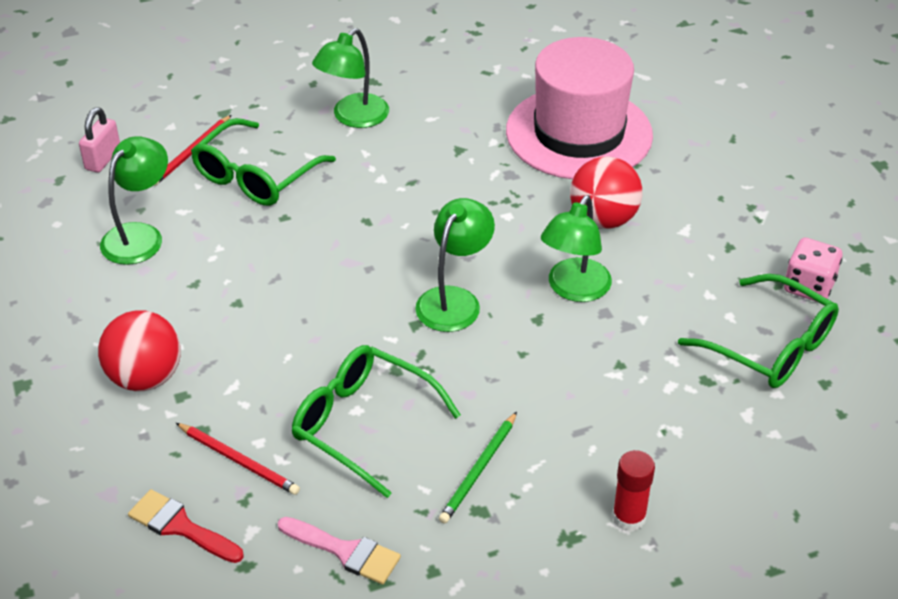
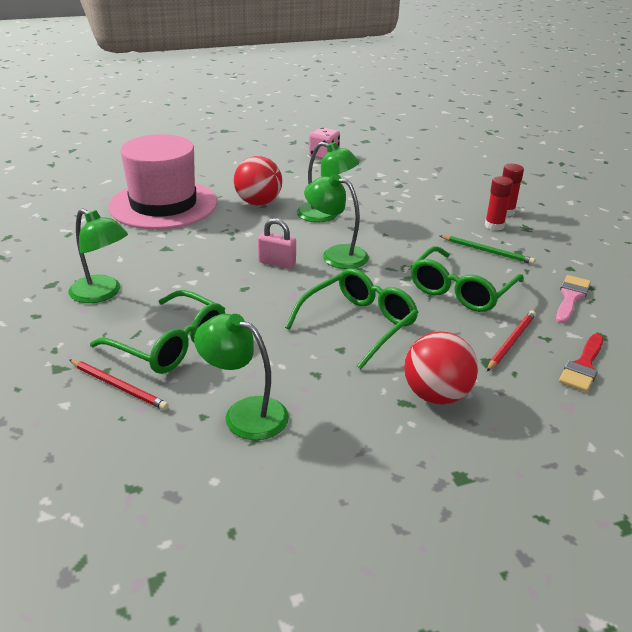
camera: 90 degrees left, 10 degrees down
(103, 159) = (106, 453): pink padlock -> pink padlock (277, 263)
(570, 492) = (494, 226): none -> red glue stick
(770, 346) = (371, 168): green glasses -> green glasses (359, 324)

